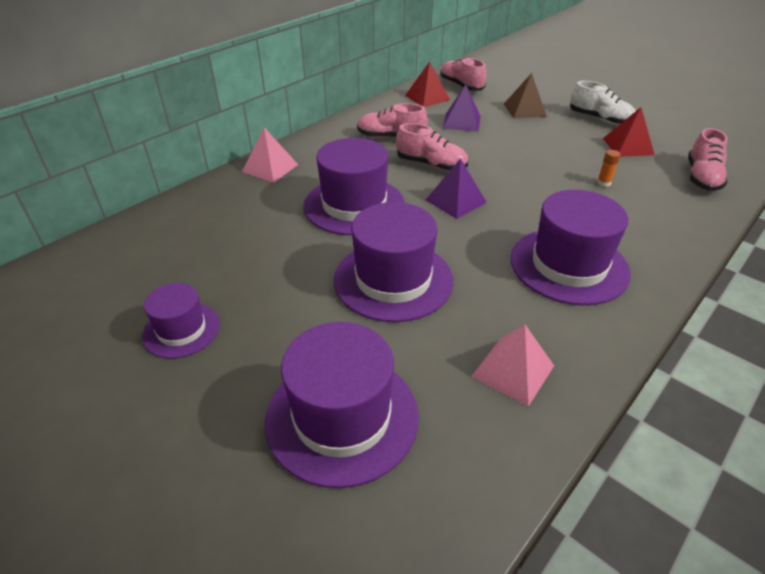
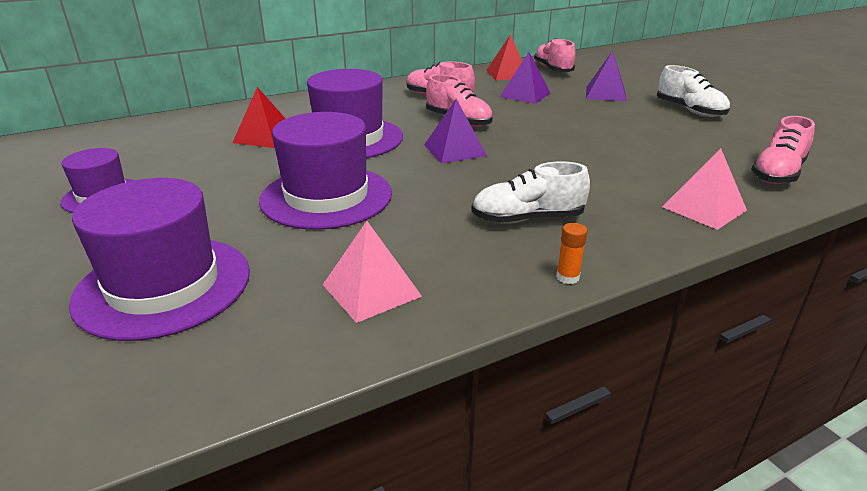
camera: 20 degrees right, 10 degrees down
(270, 168) = (301, 103): pink pyramid -> pink pyramid (704, 208)
(524, 110) = (605, 94): brown pyramid -> purple pyramid
(568, 265) = (527, 219): purple hat -> white shoe
(603, 183) = (641, 160): orange glue stick -> orange glue stick (567, 277)
(628, 146) = (703, 135): red pyramid -> red pyramid (265, 136)

